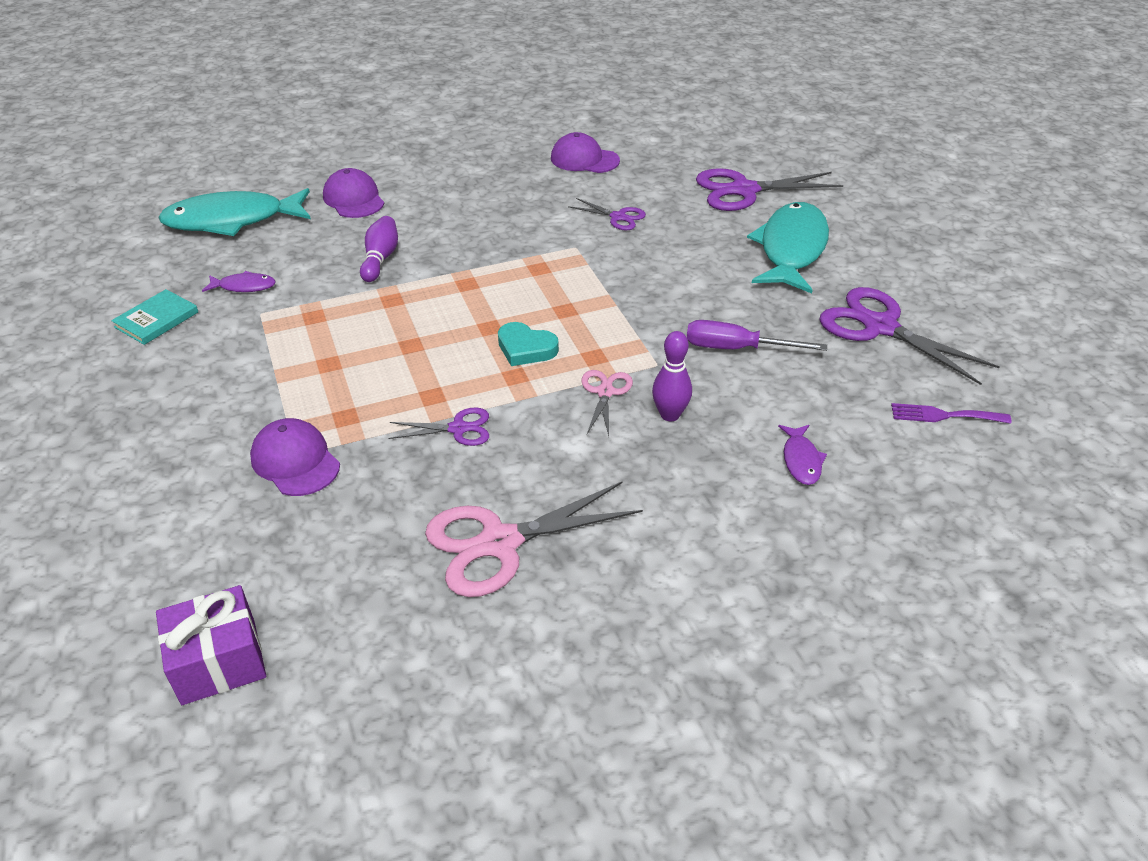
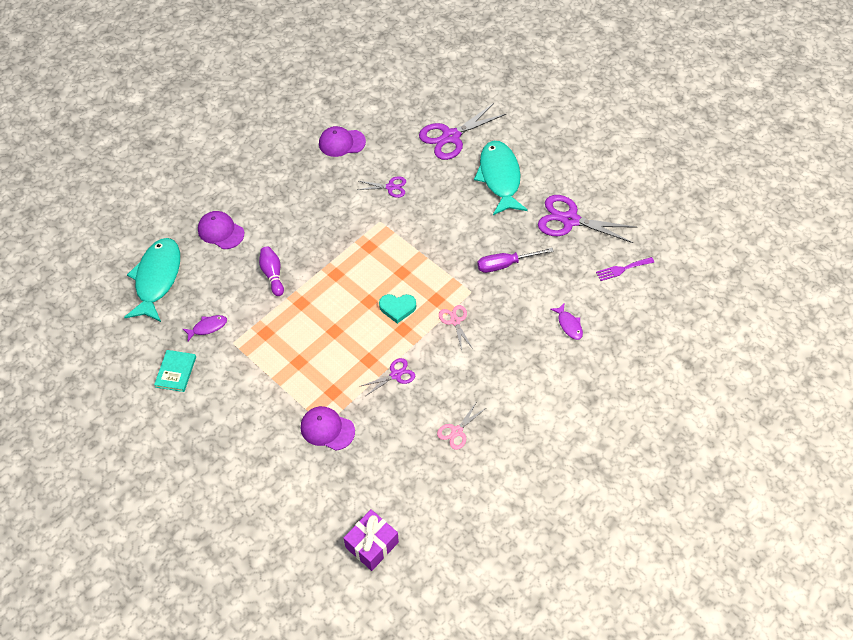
camera: 25 degrees left, 15 degrees up
(232, 220) = (157, 278): turquoise fish -> turquoise fish turned 135 degrees clockwise
(499, 543) = (457, 431): pink scissors -> pink scissors, size x0.52
(670, 415) = (494, 322): purple bowling pin -> none

